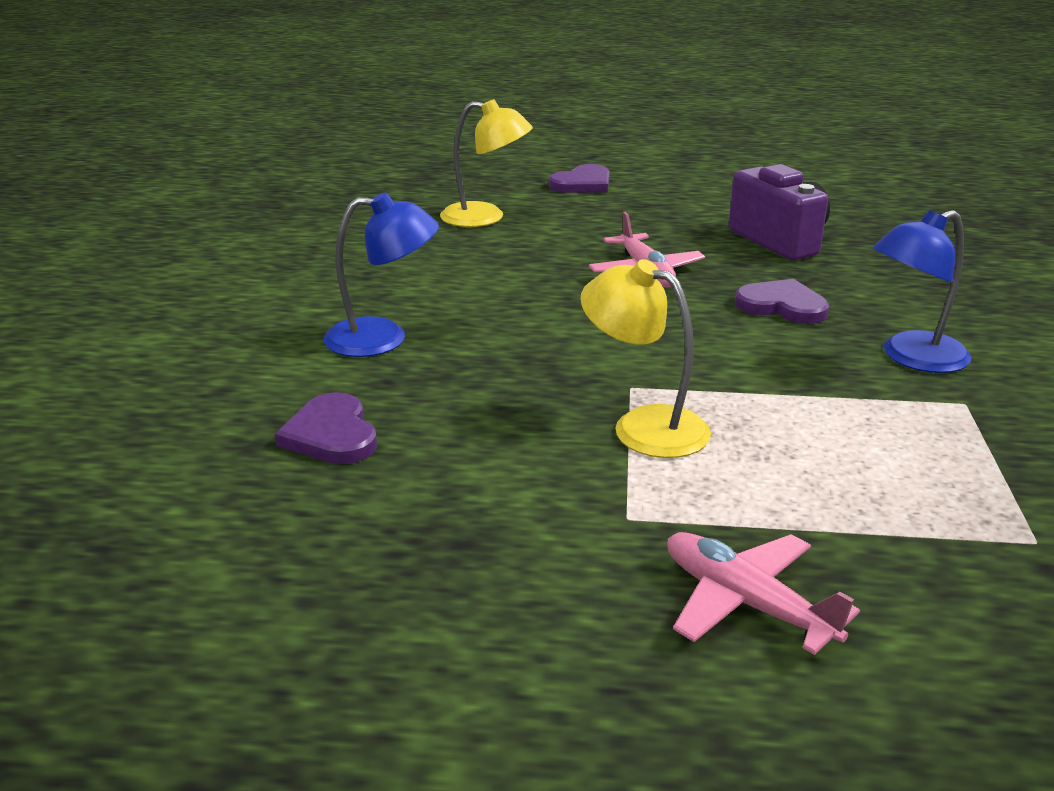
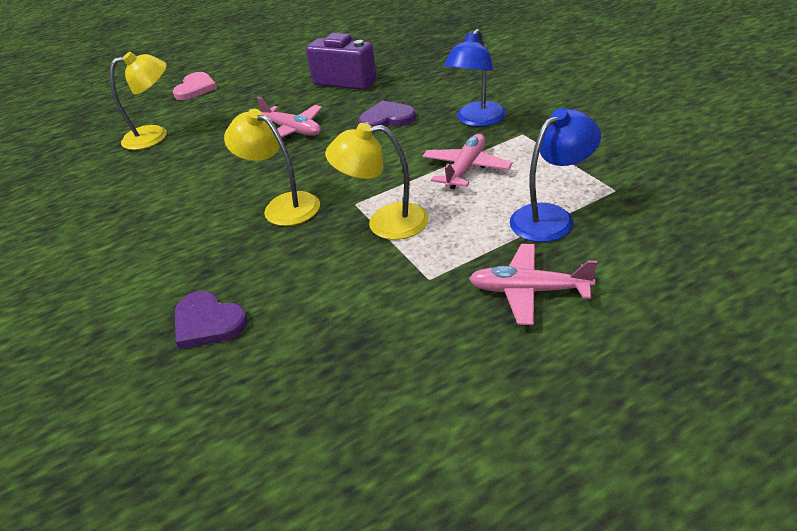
camera: 30 degrees left, 10 degrees up
(383, 338) = (173, 245): blue lamp -> blue lamp (551, 217)
(543, 351) = (283, 206): none -> yellow lamp
(583, 184) = (195, 88): purple heart -> pink heart
(827, 411) = (466, 168): none -> pink plane

